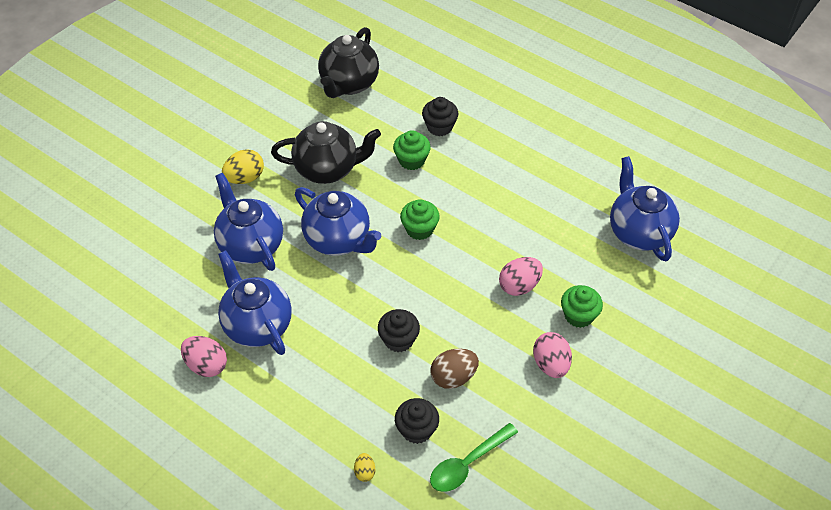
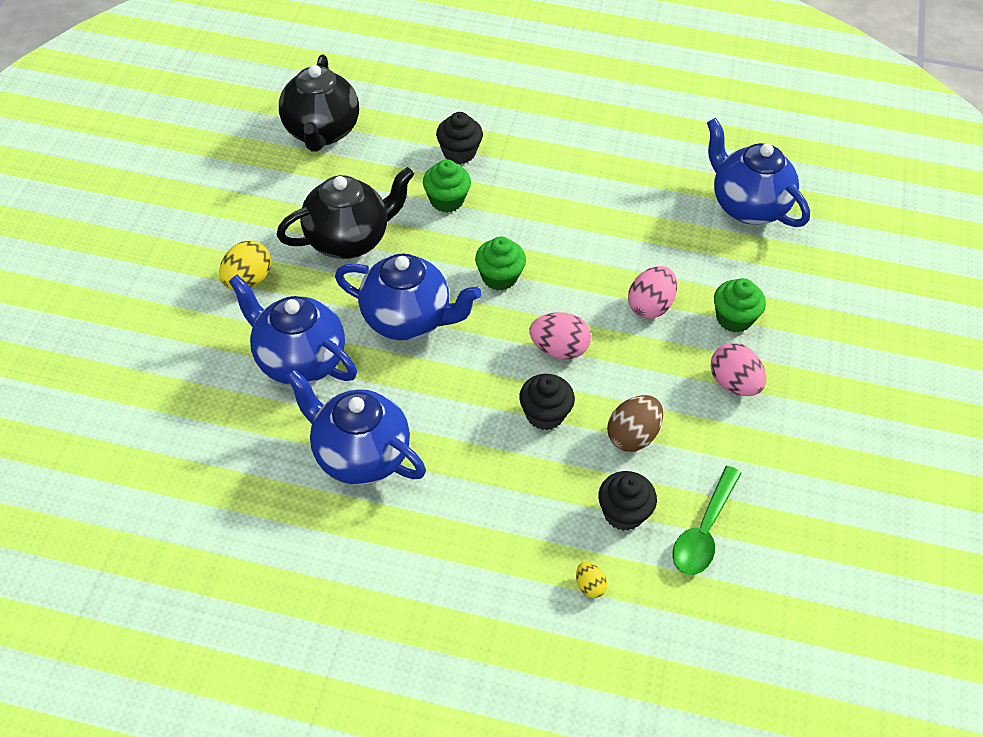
camera: 25 degrees left, 0 degrees up
(206, 365) = (320, 527): pink egg -> pink egg (559, 349)

